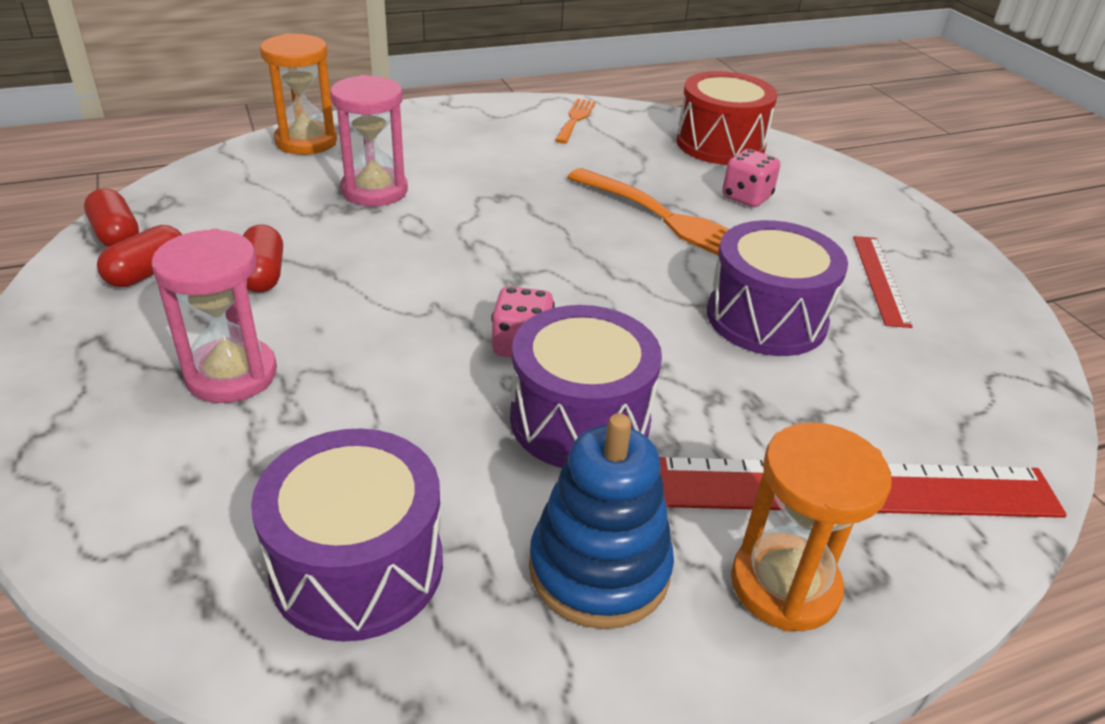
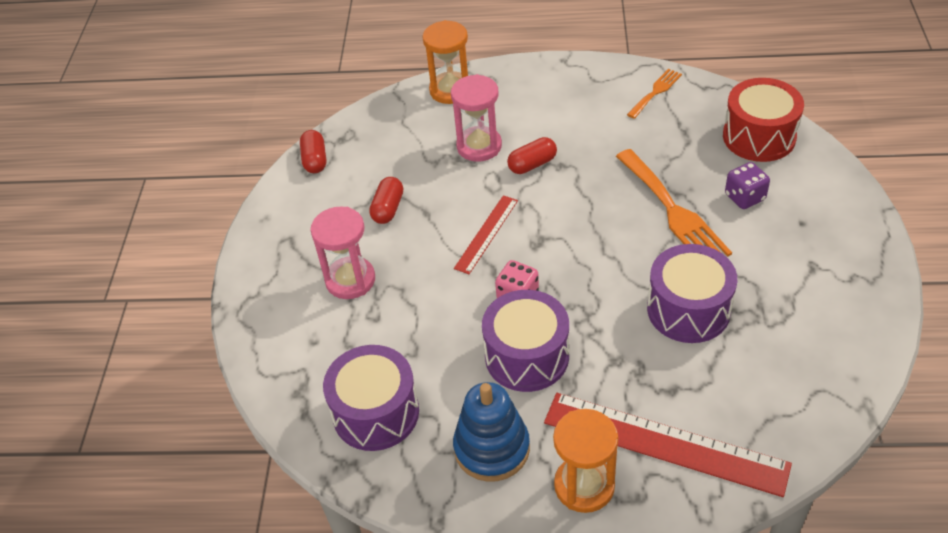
camera: 30 degrees right, 10 degrees up
(148, 273) = (325, 194): red capsule -> red capsule (532, 164)
(746, 197) = (744, 197): pink dice -> purple dice
(880, 279) = (796, 294): red ruler -> red ruler (486, 234)

